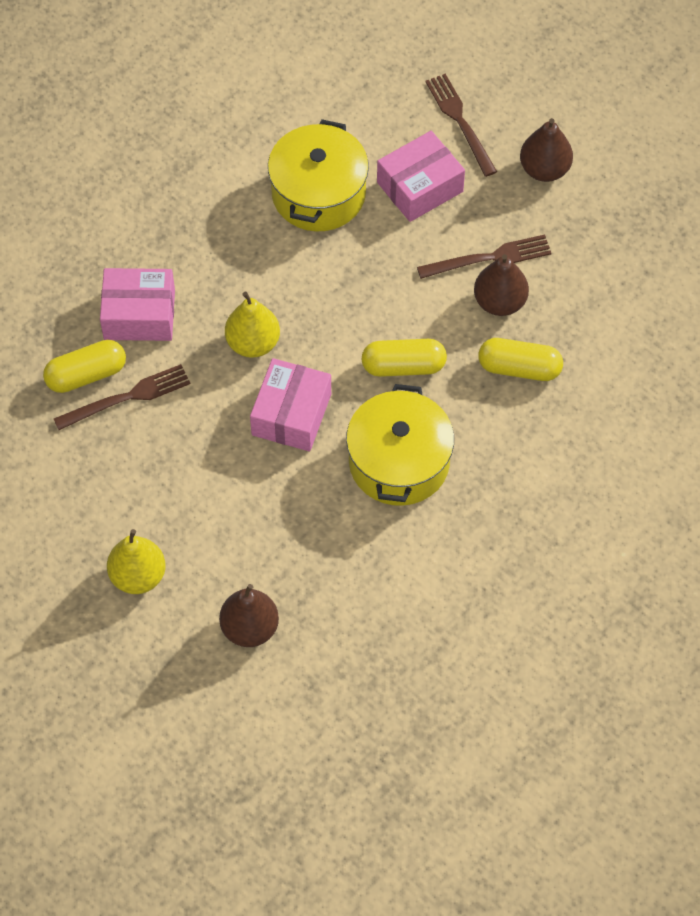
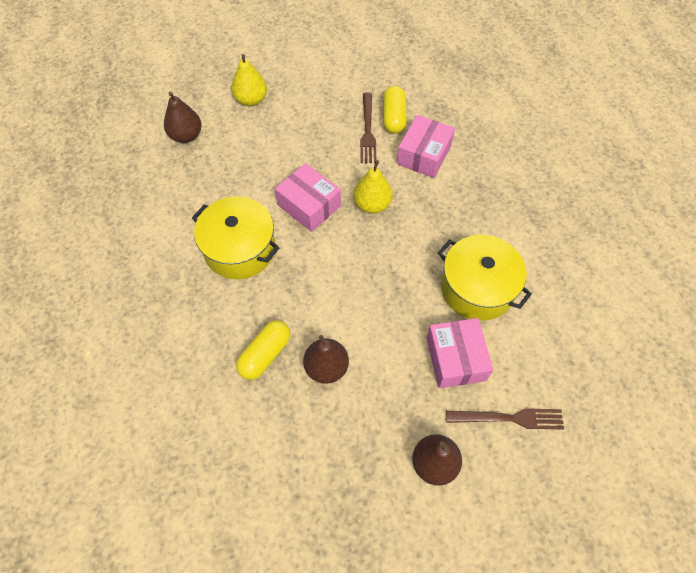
camera: 115 degrees right, 0 degrees up
(403, 366) = (308, 282): yellow capsule -> none
(489, 258) = (368, 379): brown fork -> none

